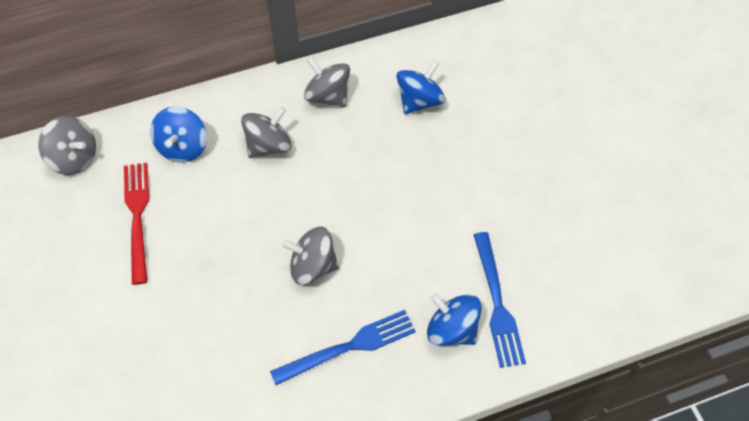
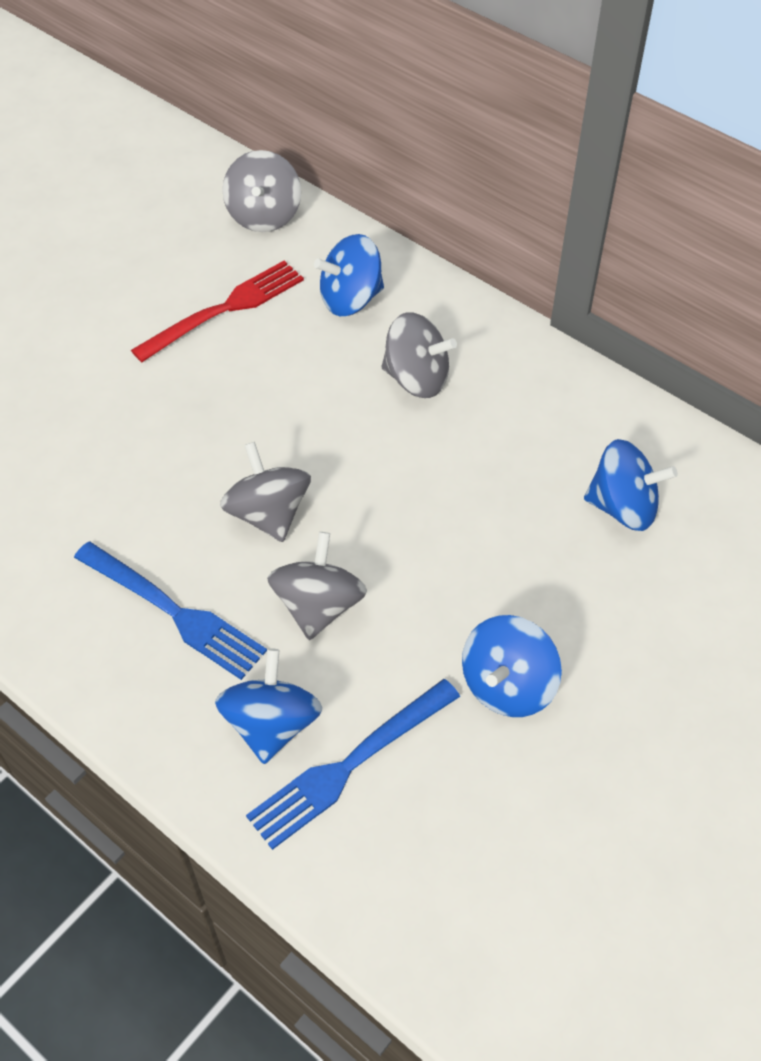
camera: 60 degrees right, 5 degrees down
(328, 96) = (544, 401): grey spinning top -> grey spinning top (318, 606)
(492, 208) = (507, 685): none -> blue spinning top

